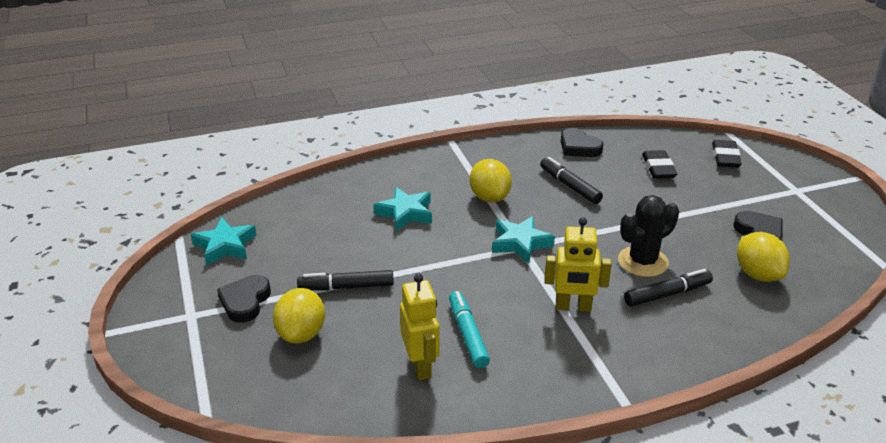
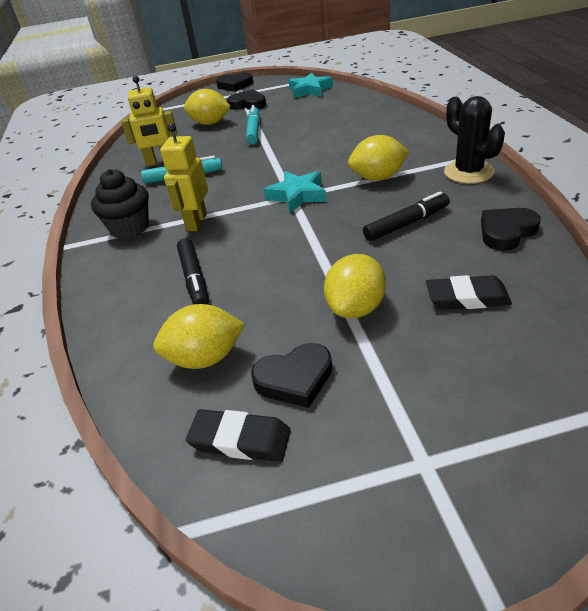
camera: 100 degrees right, 5 degrees up
(147, 325) = (235, 85): none -> black heart
(346, 287) = (254, 131): black marker -> turquoise marker
(405, 213) = (350, 142): turquoise star -> none
(587, 359) = (130, 228): none -> black cupcake
(643, 262) = (252, 267): black cactus -> black cactus (468, 172)
(682, 210) = (356, 308): none -> yellow lemon
(725, 157) = (525, 380): black eraser -> black eraser (240, 440)

